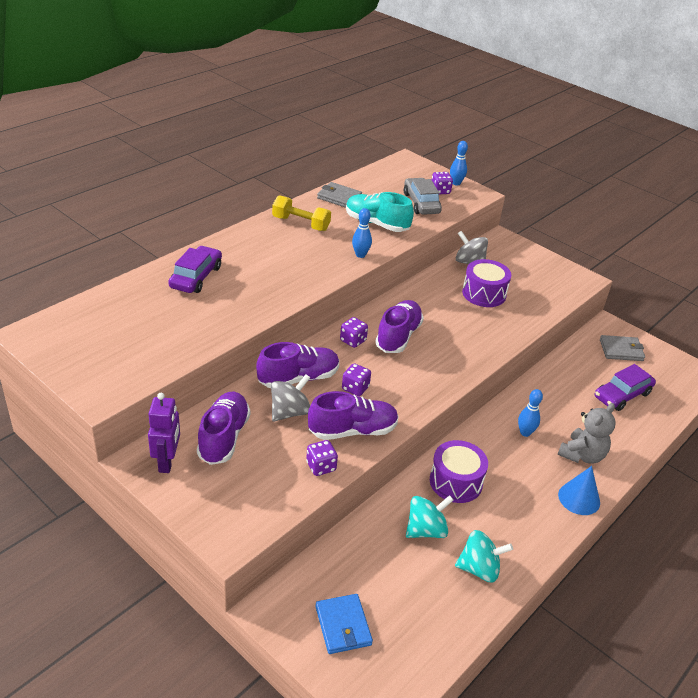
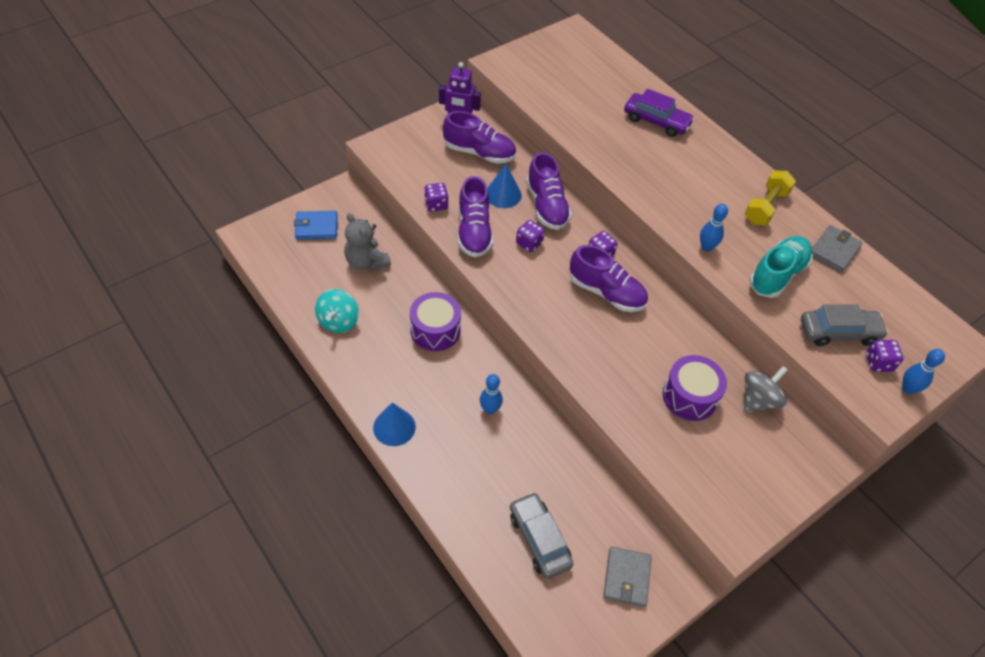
camera: 100 degrees right, 15 degrees up
(289, 412) = (503, 194): grey spinning top -> blue cone
(426, 530) = (387, 295): turquoise spinning top -> none
(582, 455) = (450, 453): grey teddy bear -> grey teddy bear (366, 262)
(622, 395) = (539, 539): purple car -> grey car

